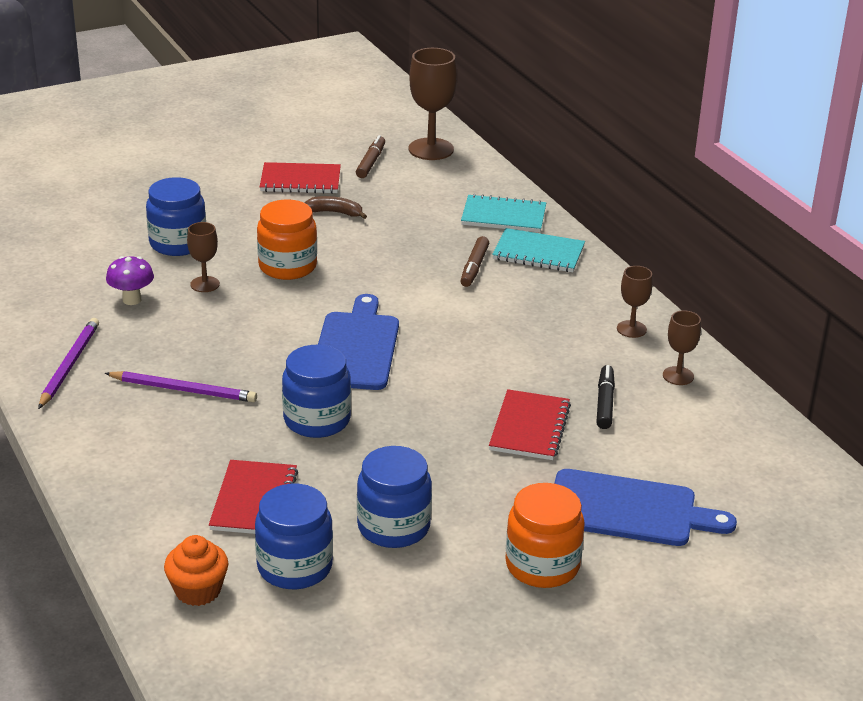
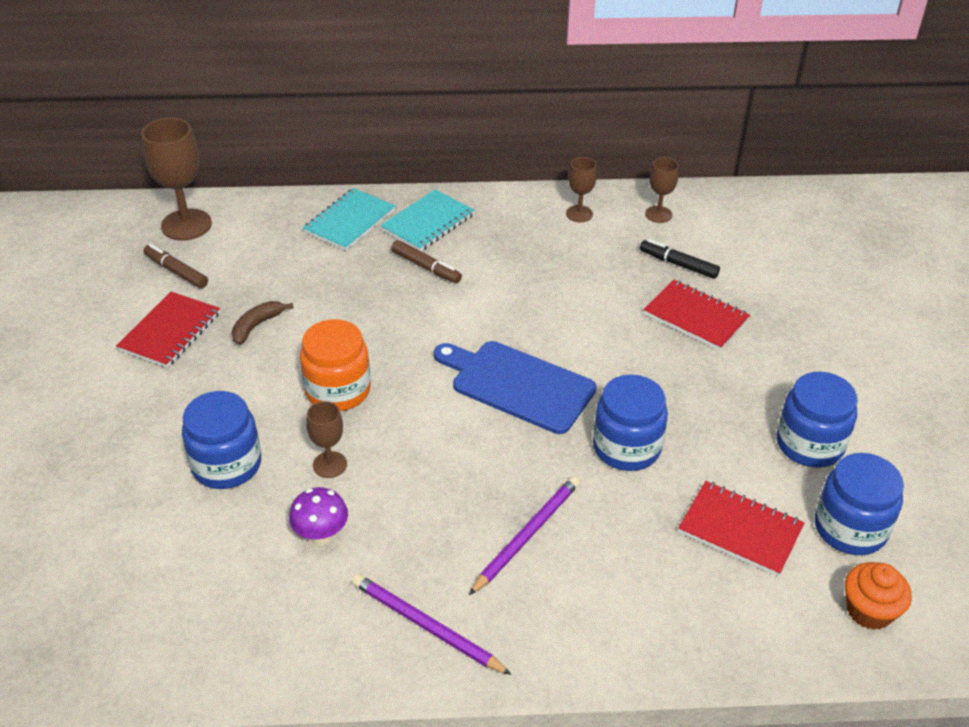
camera: 65 degrees left, 10 degrees up
(542, 565) = (885, 372): orange jar -> none
(628, 510) = (827, 302): blue cutting board -> none

